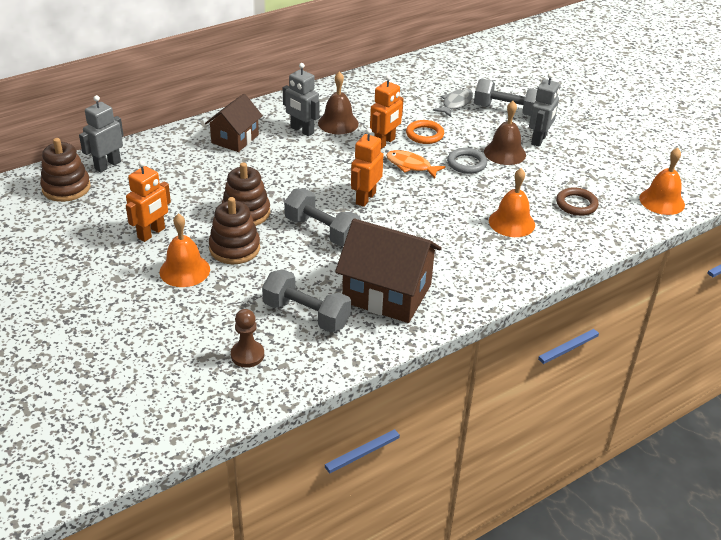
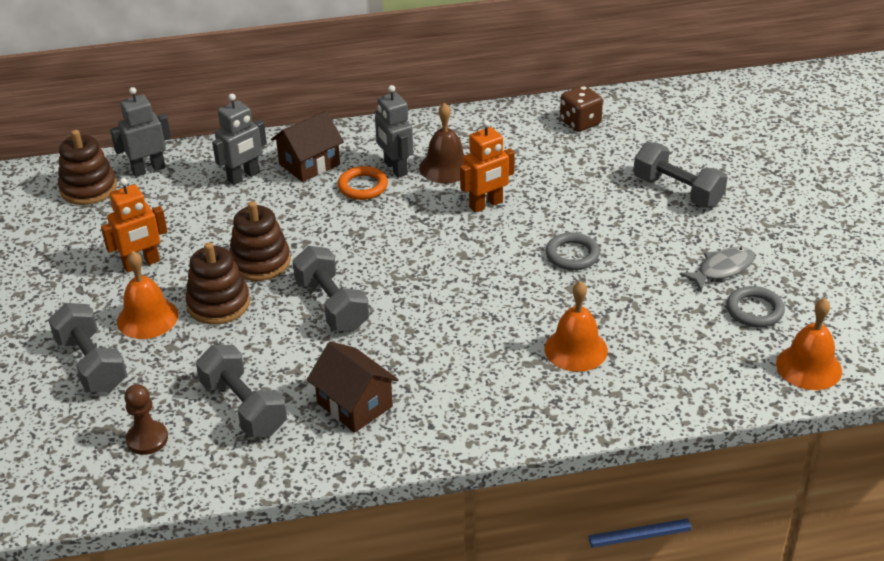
camera: 25 degrees right, 0 degrees up
(163, 313) = (92, 364): none -> grey dumbbell
(365, 198) = (412, 274): orange robot -> none
(387, 293) = (355, 405): brown house -> brown house, size x0.63
(410, 166) = (498, 243): orange fish -> none
(411, 78) = (580, 123): none -> brown dice
(424, 135) = (544, 204): orange ring -> orange ring (363, 186)
(455, 103) = (615, 168): grey fish -> grey fish (722, 269)
(505, 153) = (633, 250): brown bell -> none
(539, 140) = (694, 241): grey robot -> grey robot (244, 177)
(576, 204) = (682, 344): brown ring -> none
(606, 174) = (754, 310): none -> grey ring

